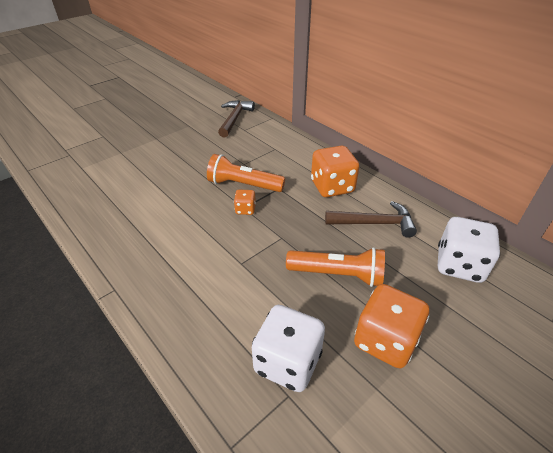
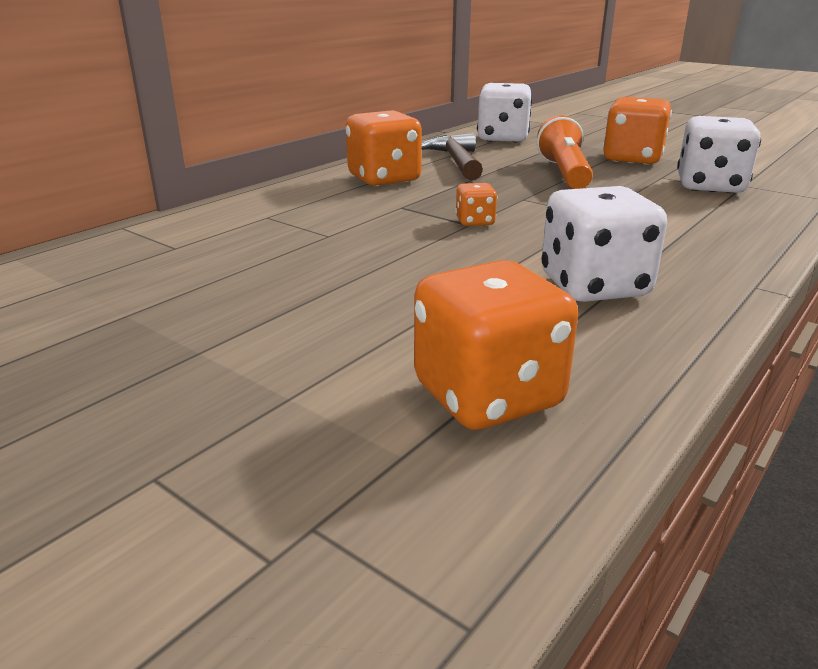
camera: 100 degrees left, 15 degrees down
(94, 185) = (488, 396): none -> orange dice
(148, 230) = (594, 286): none -> white dice
(234, 119) = (111, 262): brown hammer -> none
(243, 185) = (403, 229): orange flashlight -> none

